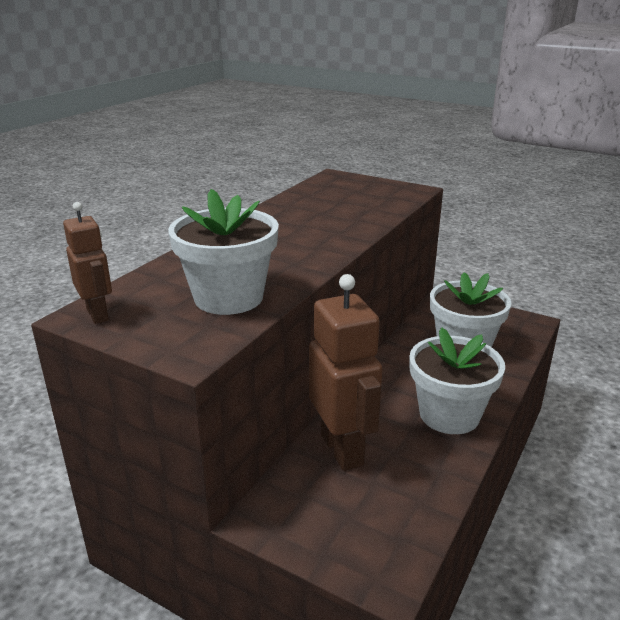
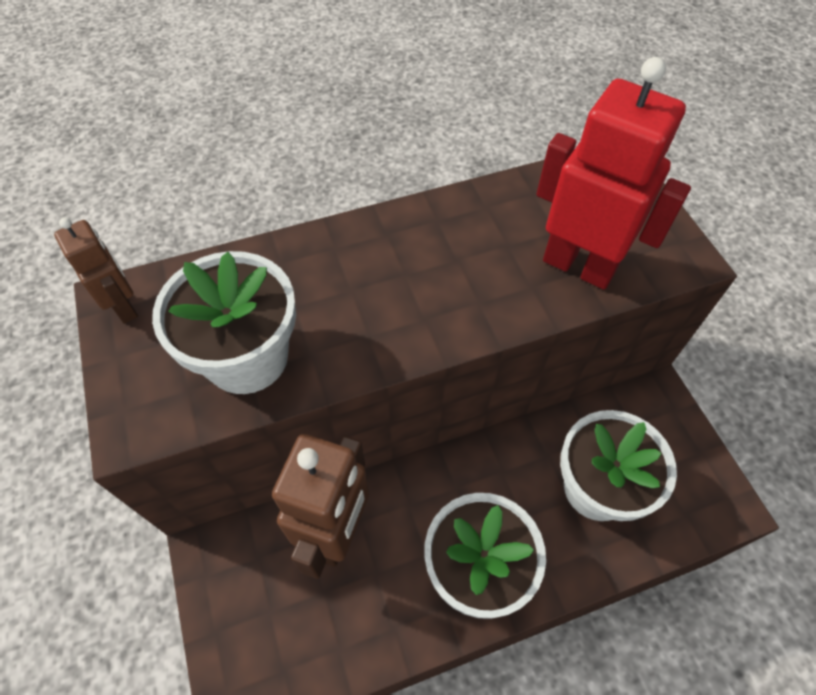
camera: 40 degrees right, 30 degrees up
(98, 315) = (124, 307): brown robot -> brown robot turned 45 degrees counterclockwise
(369, 207) = (578, 266): none -> red robot

